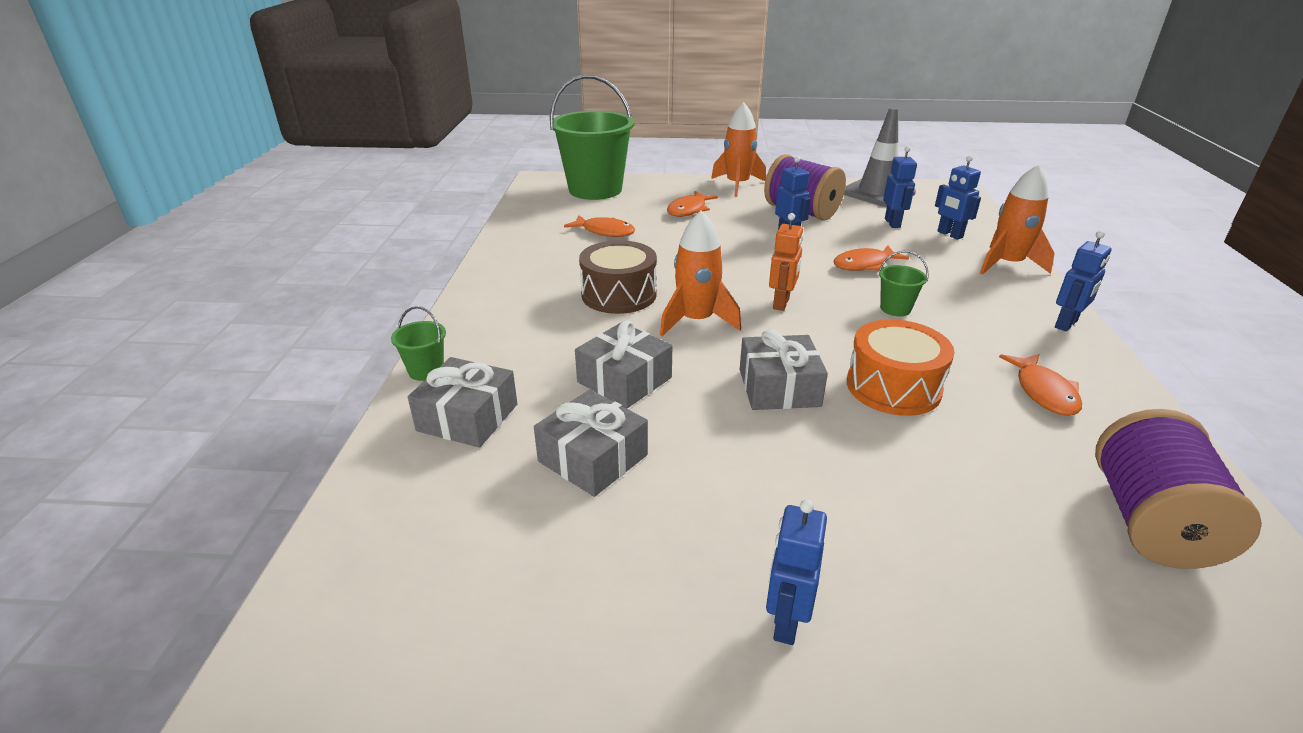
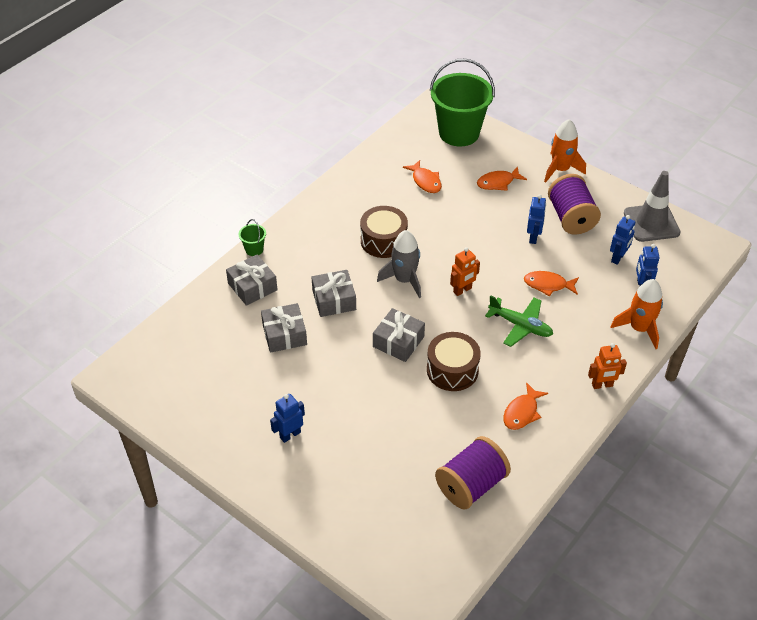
camera: 35 degrees right, 15 degrees up
(696, 321) = (404, 280): orange rocket -> grey rocket
(893, 387) = (452, 370): orange drum -> brown drum
(895, 309) = (520, 325): green bucket -> green plane
(1066, 324) = (602, 385): blue robot -> orange robot

